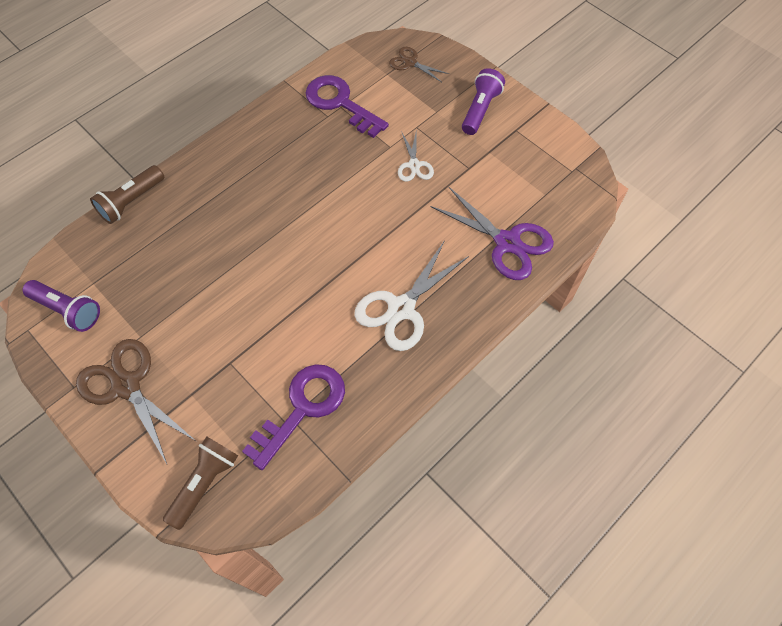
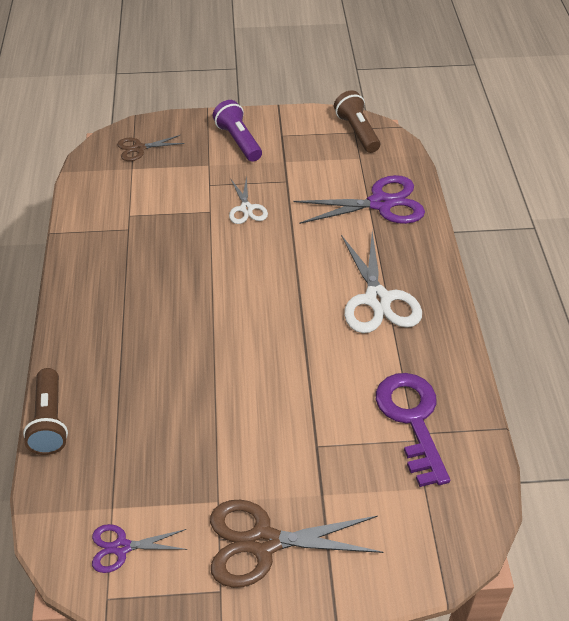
camera: 50 degrees left, 15 degrees down
(67, 310) = (121, 547): purple flashlight -> purple scissors
(204, 483) = (425, 535): brown flashlight -> brown flashlight (357, 132)
(340, 103) = (126, 213): purple key -> none
(414, 165) = (246, 209): white scissors -> white scissors turned 45 degrees clockwise

